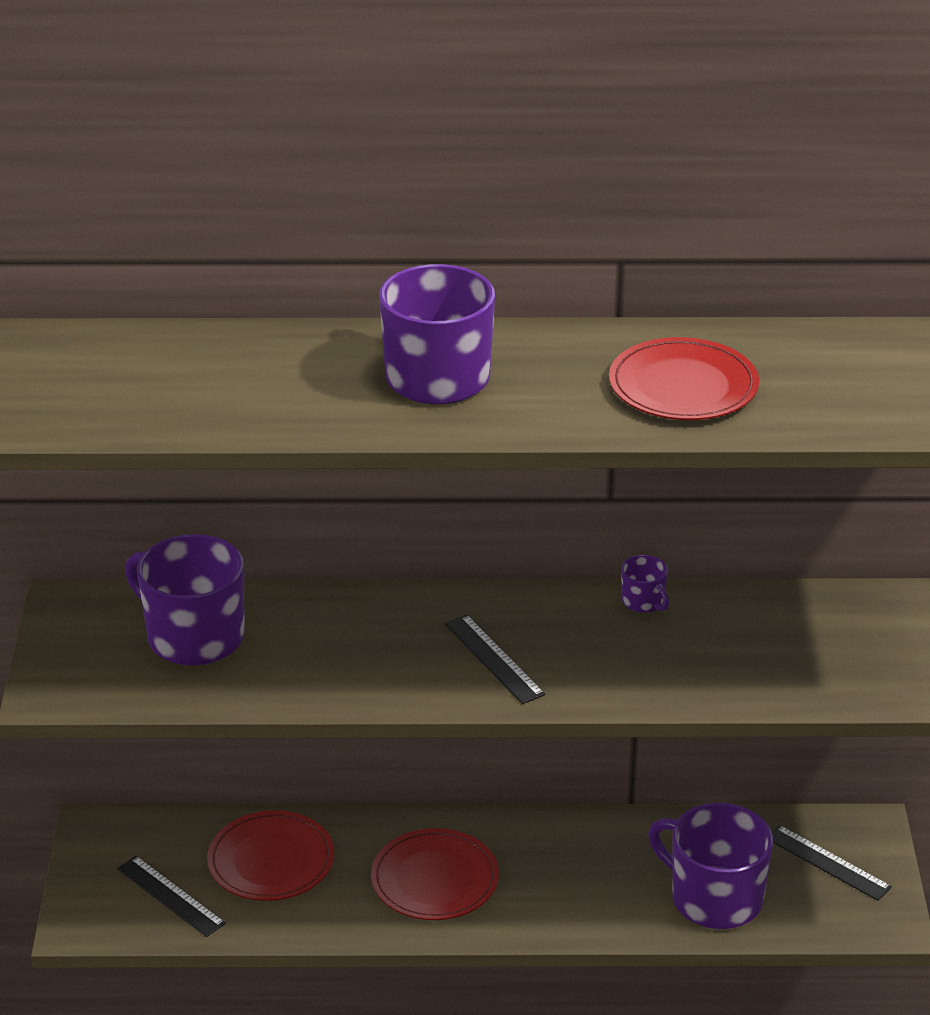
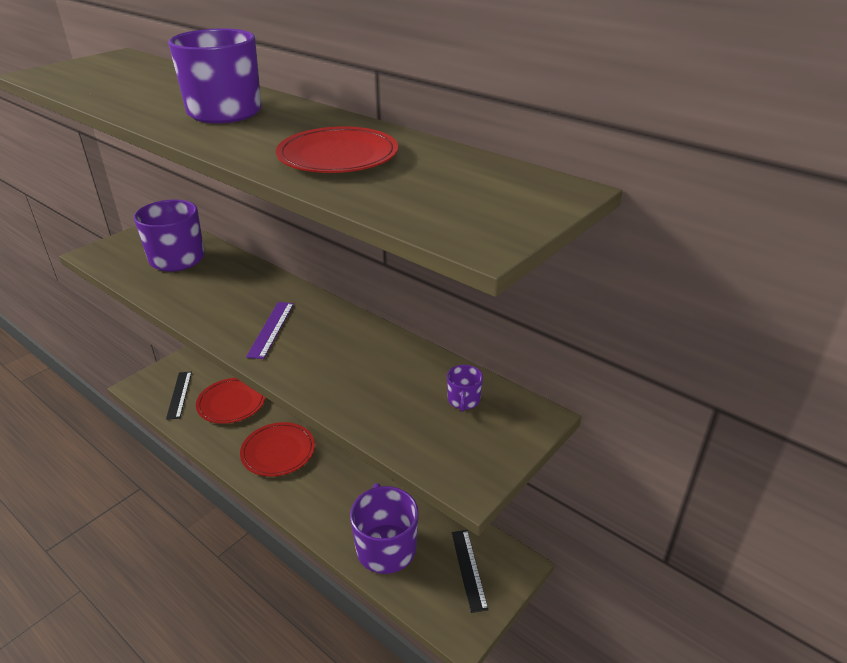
camera: 40 degrees right, 0 degrees up
(494, 659) = (271, 329): black ruler -> purple ruler
(643, 601) = (386, 340): purple mug -> purple mug (463, 400)

